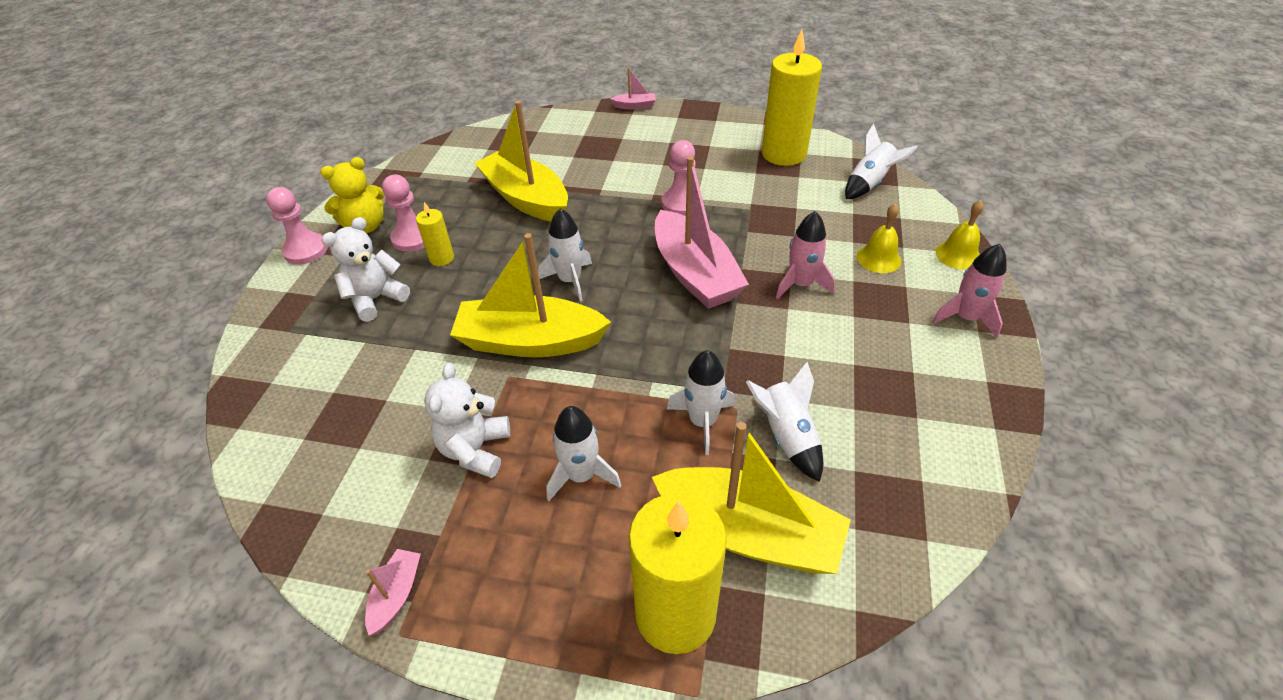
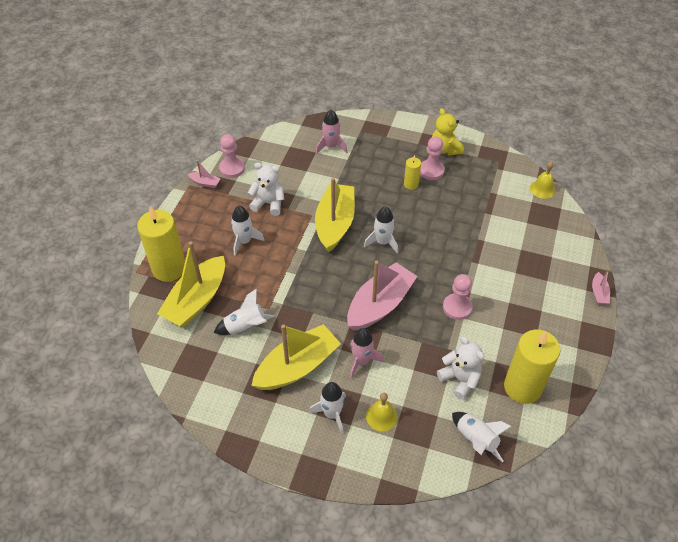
camera: 95 degrees right, 5 degrees up
(306, 250) = (424, 128): pink pawn -> pink pawn (232, 168)
(376, 299) = (379, 160): white teddy bear -> white teddy bear (460, 379)
(526, 198) = (468, 222): yellow boat -> yellow boat (297, 366)
(694, 274) = (380, 305): pink boat -> pink boat turned 150 degrees clockwise
(702, 421) = (263, 292): white rocket -> white rocket (332, 414)
(958, 255) = (379, 472): yellow bell -> yellow bell (542, 189)
(965, 318) = (314, 450): pink rocket -> pink rocket (331, 146)

